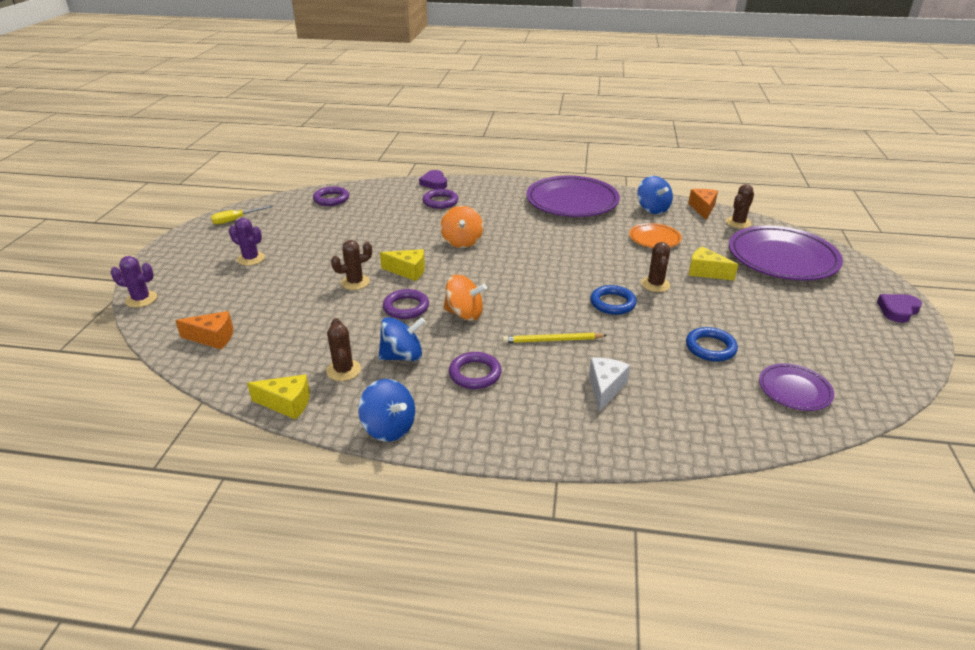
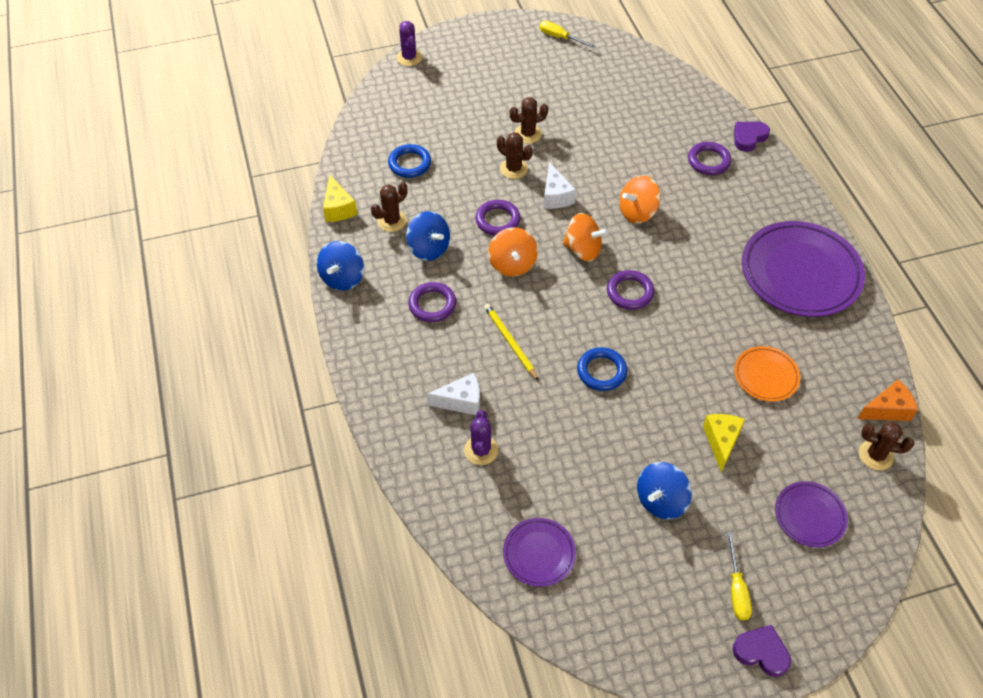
camera: 65 degrees right, 20 degrees up
(213, 338) = (387, 126): orange cheese -> none
(251, 259) = (505, 84): purple cactus -> purple cactus (481, 450)
(331, 199) = (648, 78): purple ring -> purple ring (630, 292)
(408, 271) = (555, 196): yellow cheese -> white cheese
(478, 275) = (583, 250): none -> orange spinning top
(652, 209) = (844, 356): blue spinning top -> blue spinning top (661, 500)
(655, 284) = (662, 399): brown cactus -> brown cactus (528, 134)
(710, 347) = (571, 471): blue ring -> blue ring (409, 163)
(782, 259) = (809, 516): purple plate -> purple plate, size x0.50
(841, 304) = (736, 588): none -> yellow screwdriver

